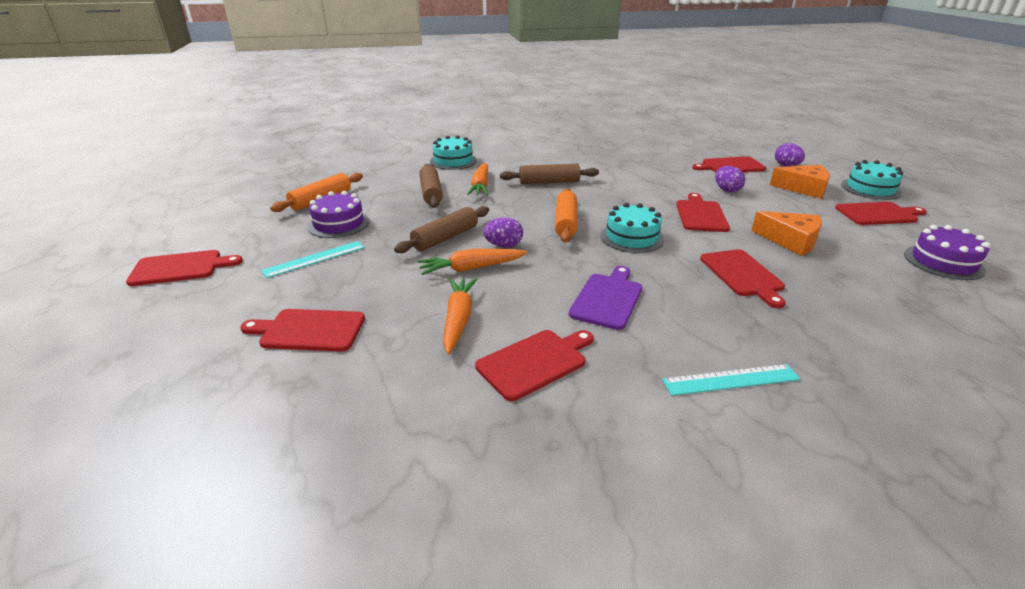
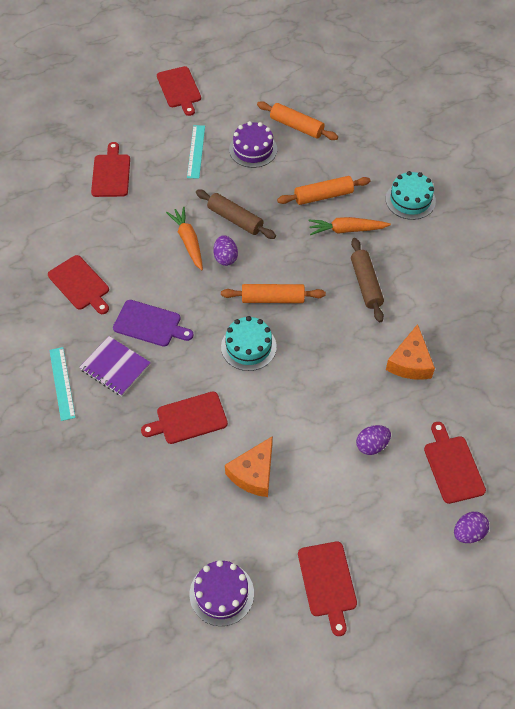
camera: 85 degrees right, 25 degrees up
(314, 259) = (196, 151): turquoise ruler -> turquoise ruler turned 45 degrees clockwise
(431, 193) = (323, 196): brown rolling pin -> orange rolling pin
(458, 319) = (123, 242): orange carrot -> none
(685, 328) = (115, 367): none -> purple notebook
(700, 215) = (303, 408): red cutting board -> none
(803, 188) = (390, 528): orange cheese -> orange cheese (410, 362)
(870, 189) = (403, 606): turquoise cake -> none

